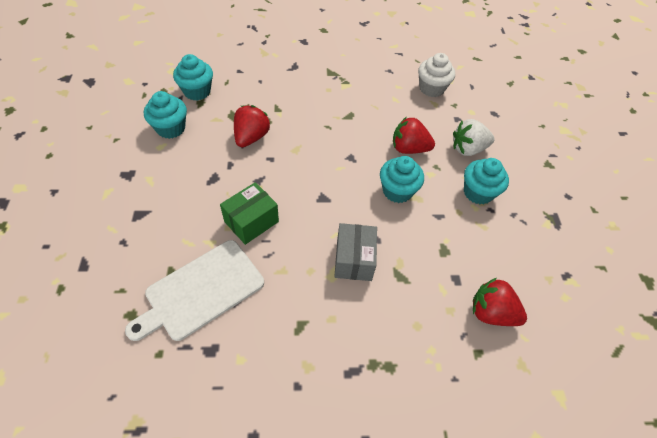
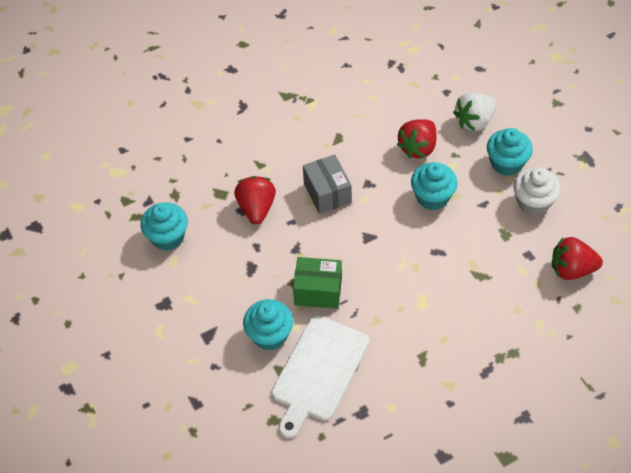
camera: 20 degrees left, 0 degrees up
(197, 91) = (162, 184): turquoise cupcake -> turquoise cupcake (269, 335)
(251, 222) = (318, 291): green box -> green box turned 75 degrees clockwise
(354, 260) = (432, 281): grey box -> grey box (327, 193)
(409, 149) = (418, 148): red strawberry -> red strawberry turned 45 degrees counterclockwise
(431, 88) = (402, 67): white cupcake -> white cupcake (533, 202)

